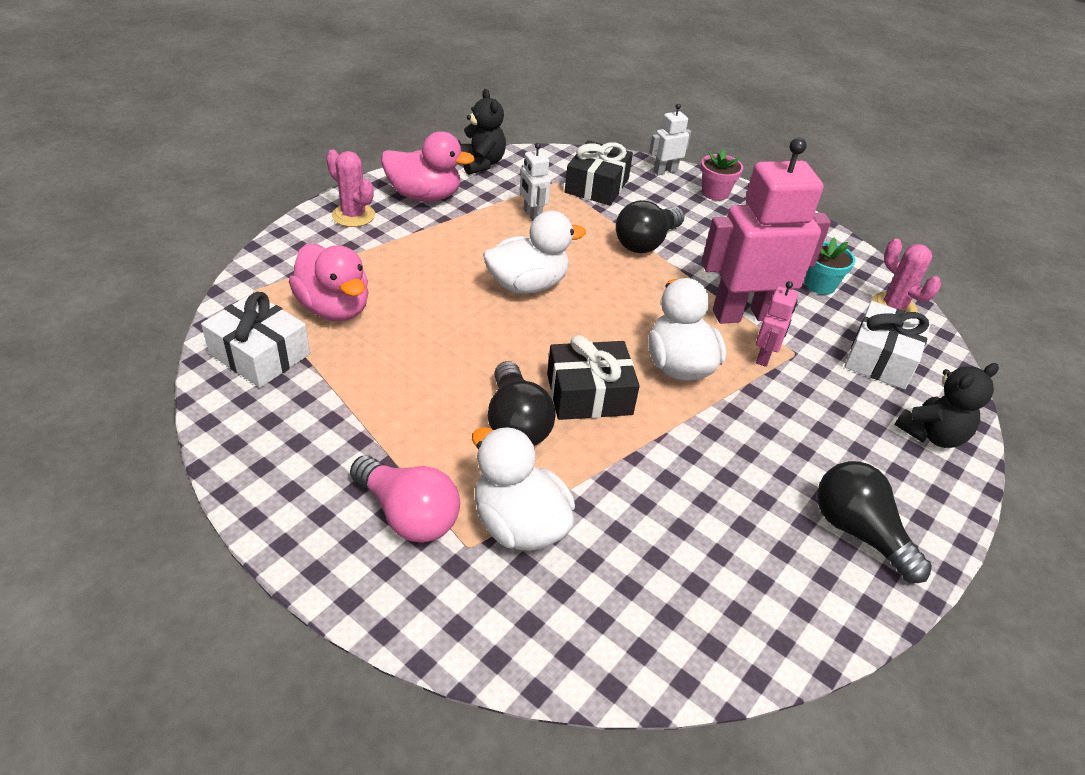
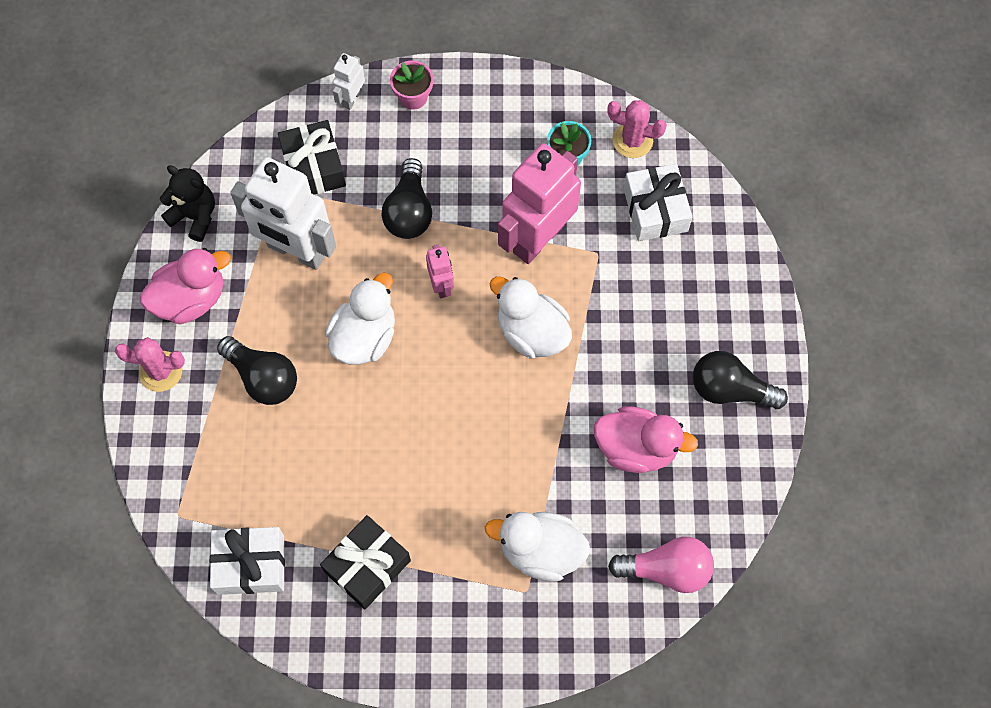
camera: 35 degrees left, 25 degrees up
(334, 308) = (254, 480): pink duck -> pink duck (636, 448)
(408, 515) = (473, 600): pink light bulb -> pink light bulb (666, 570)
(516, 423) = (472, 476): black light bulb -> black light bulb (263, 378)
(532, 215) = (296, 251): white robot -> white robot, size x2.18
(589, 394) = (495, 410): black gift -> black gift (367, 566)
(764, 356) = (580, 274): pink robot -> pink robot (441, 285)
(932, 434) = (727, 263): black teddy bear -> none

